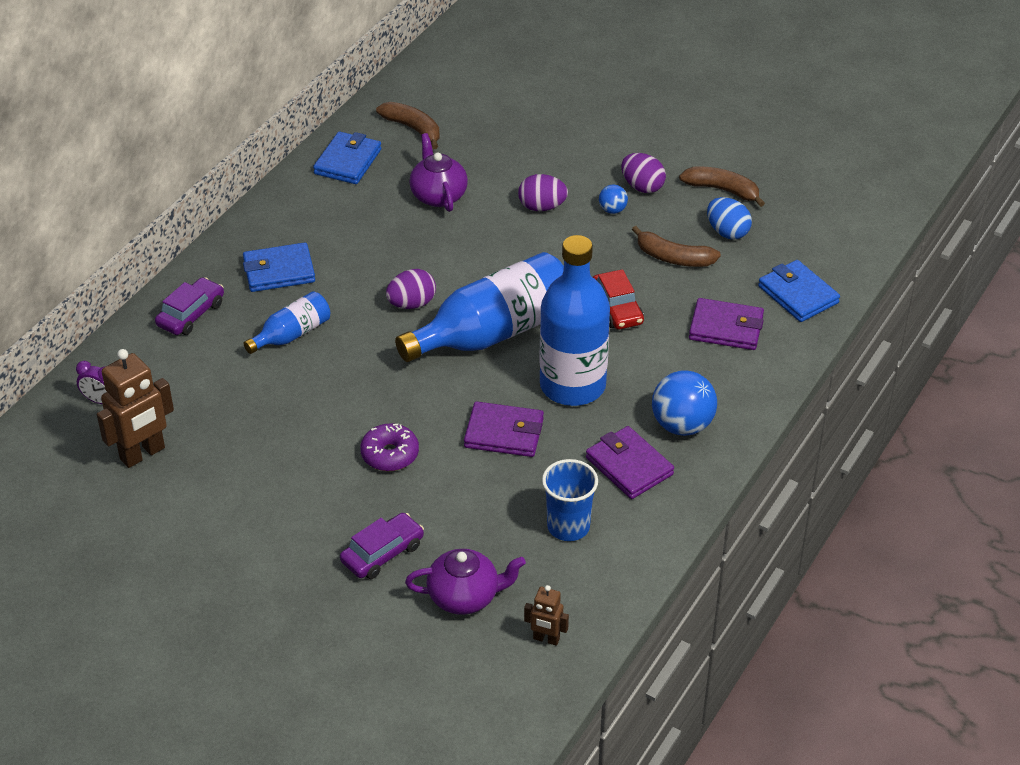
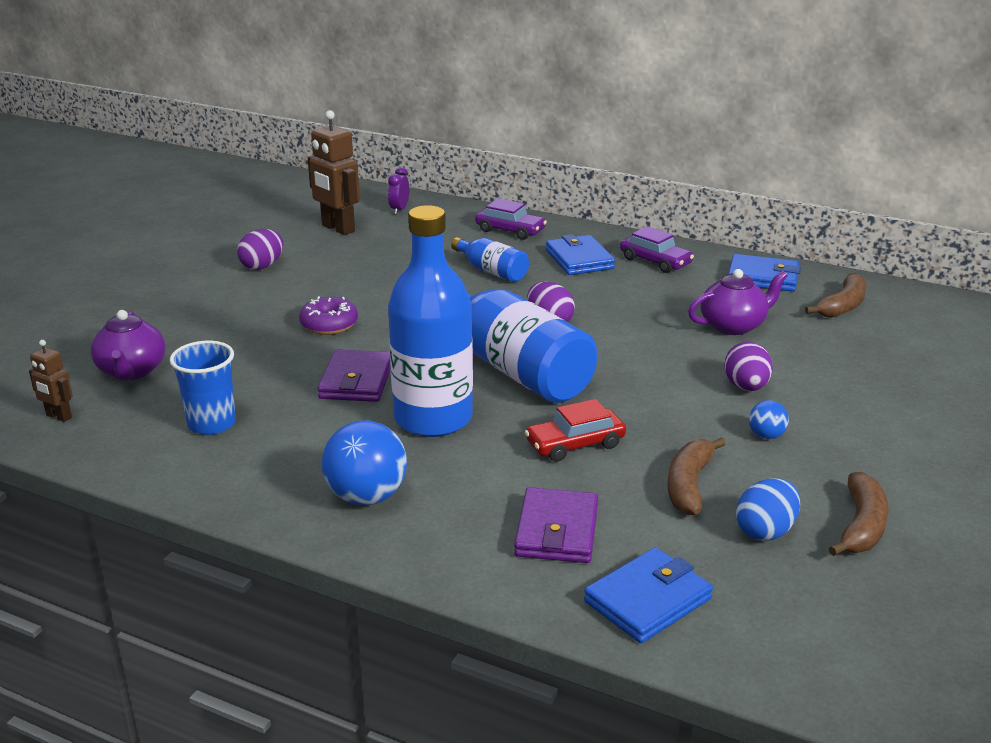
camera: 85 degrees right, 15 degrees down
(382, 553) = (200, 329): purple car -> purple car (655, 261)
(546, 639) = (58, 416): brown robot -> brown robot turned 75 degrees counterclockwise
(629, 466) = (299, 460): purple wallet -> none
(642, 187) = (828, 457): purple egg -> purple egg (262, 266)

